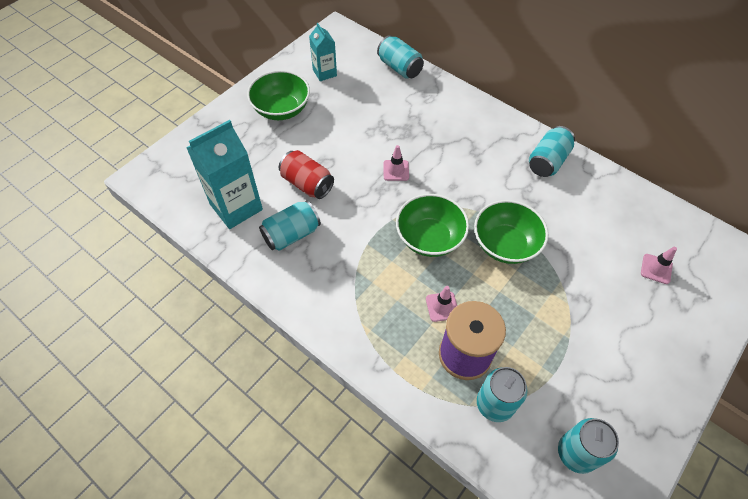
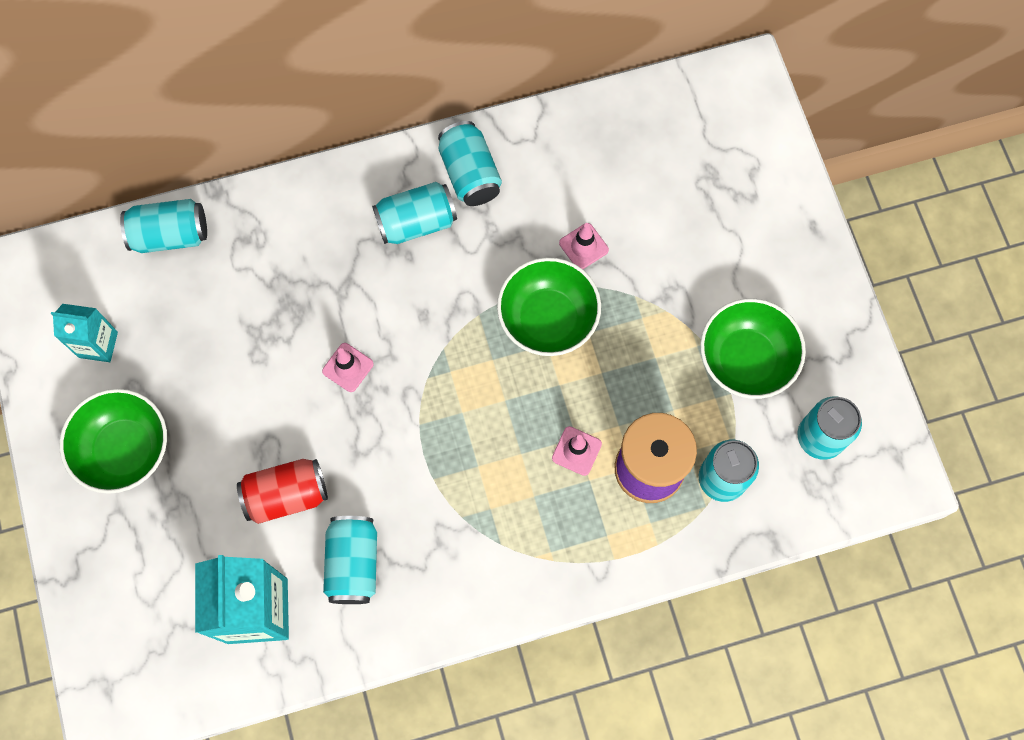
camera: 55 degrees left, 15 degrees up
(429, 238) = (478, 399): green bowl -> green bowl (746, 359)
(498, 154) = (416, 222): none -> turquoise can
(656, 269) = (691, 182): pink traffic cone -> pink traffic cone (583, 246)

